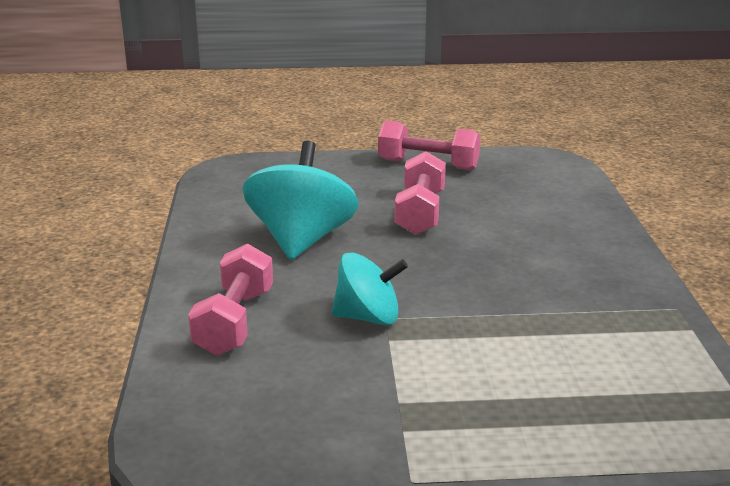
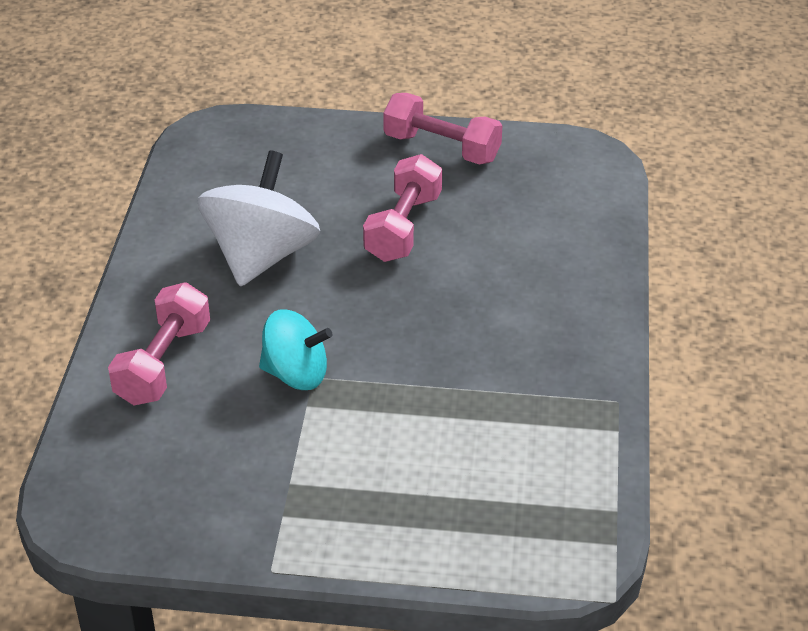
camera: 10 degrees right, 15 degrees up
(301, 240) = (261, 256): turquoise spinning top -> white spinning top

